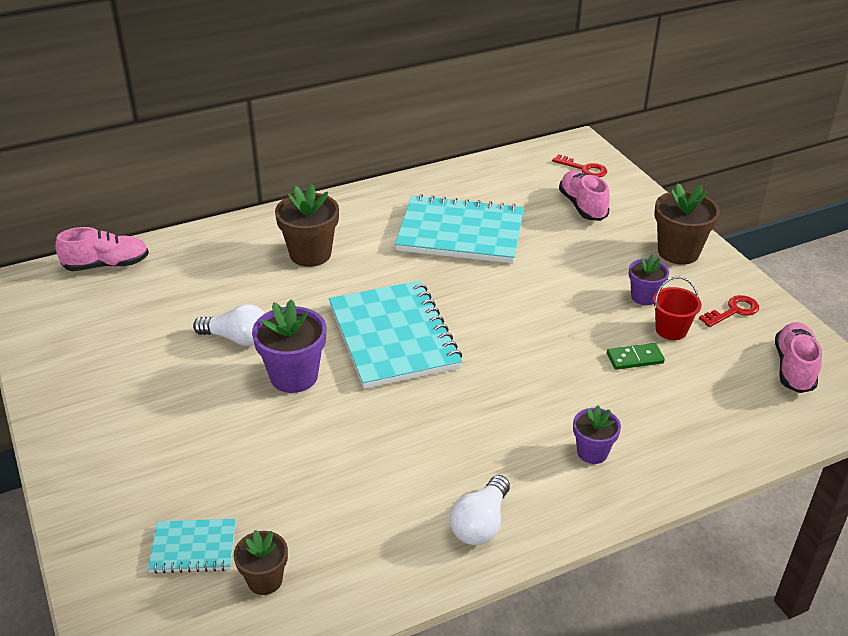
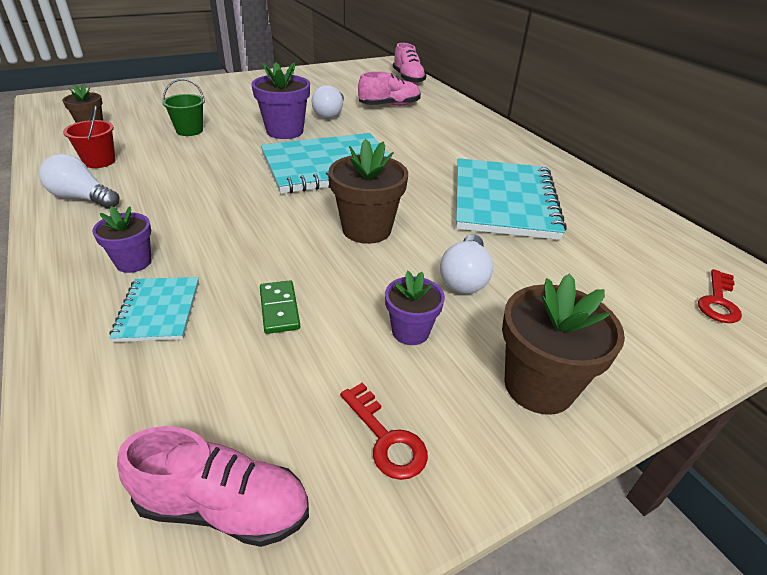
camera: 85 degrees right, 0 degrees up
(193, 548) = (134, 109): turquoise notebook -> turquoise notebook (158, 310)
(286, 467) = (189, 130): none -> green bucket
(310, 254) = (440, 134): brown flower pot -> brown flower pot (366, 229)
(579, 267) = (464, 278): none -> white light bulb
(582, 206) = (613, 292): pink shoe -> pink shoe (389, 105)
(671, 330) = (336, 351): red bucket -> red bucket (99, 161)

